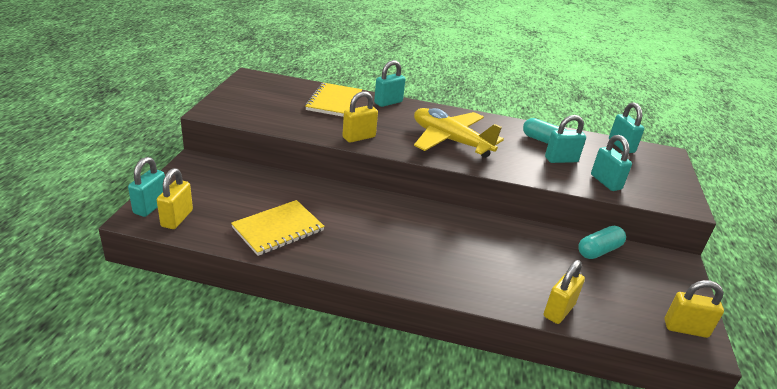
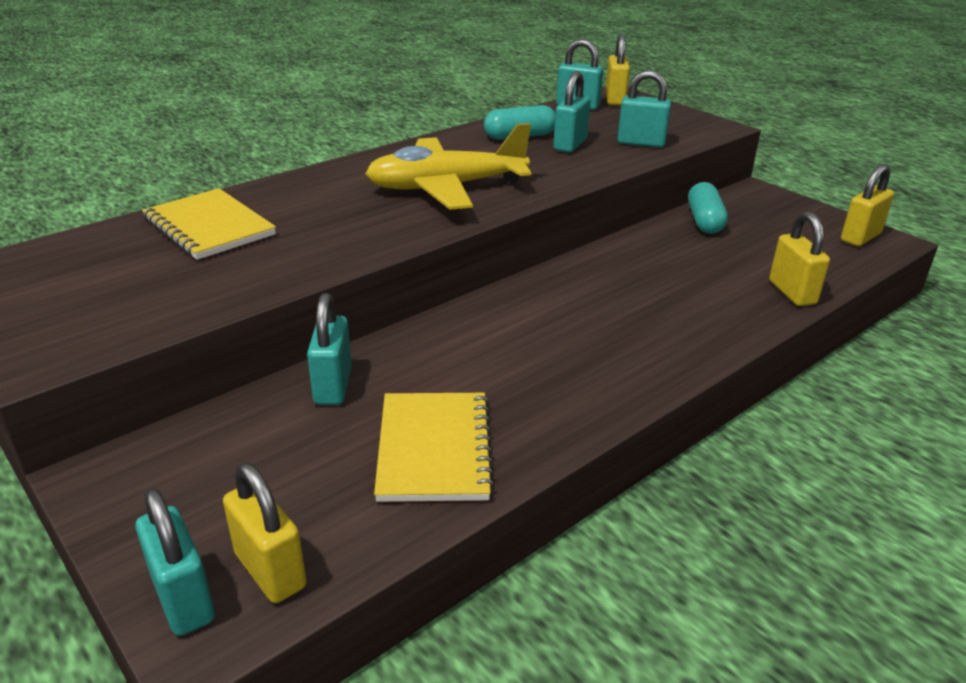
camera: 50 degrees left, 0 degrees up
(359, 137) = (348, 247): yellow padlock -> yellow padlock (615, 99)
(388, 102) = (280, 188): turquoise padlock -> turquoise padlock (333, 386)

